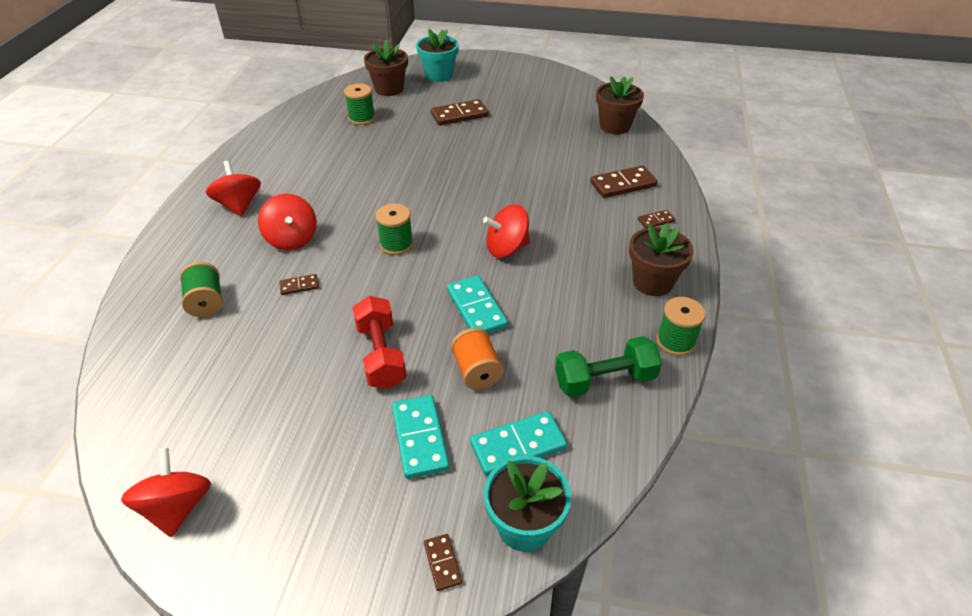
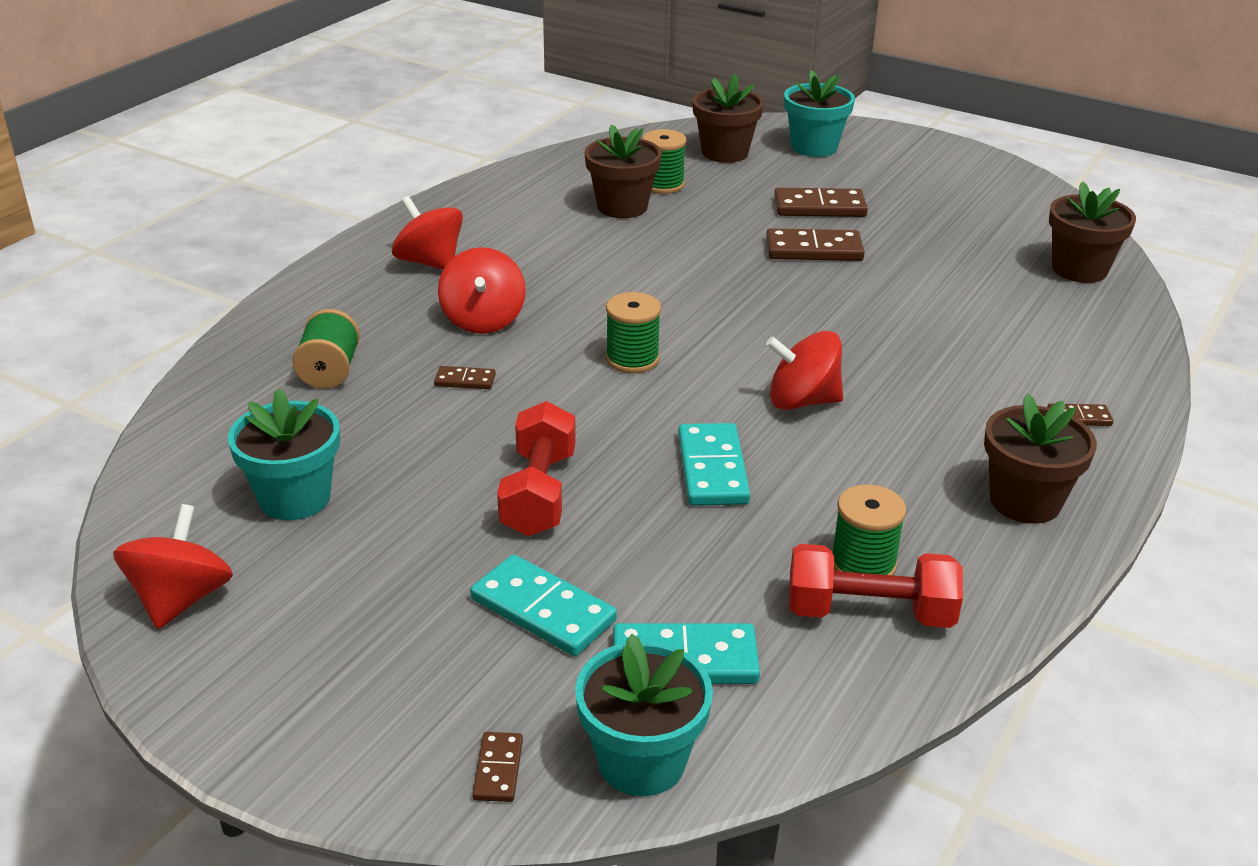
camera: 20 degrees right, 10 degrees down
(223, 404) = (294, 498): none -> turquoise flower pot
(239, 205) = (430, 262): red spinning top -> red spinning top turned 45 degrees counterclockwise
(344, 139) = (622, 207): none -> brown flower pot
(419, 438) = (542, 610): turquoise domino -> turquoise domino turned 60 degrees counterclockwise
(477, 371) = (671, 549): orange spool -> none
(605, 380) = (869, 613): green dumbbell -> red dumbbell
(623, 184) = (1048, 355): brown domino -> brown domino (814, 249)
(675, 341) = (1019, 592): green spool -> green spool (863, 564)

